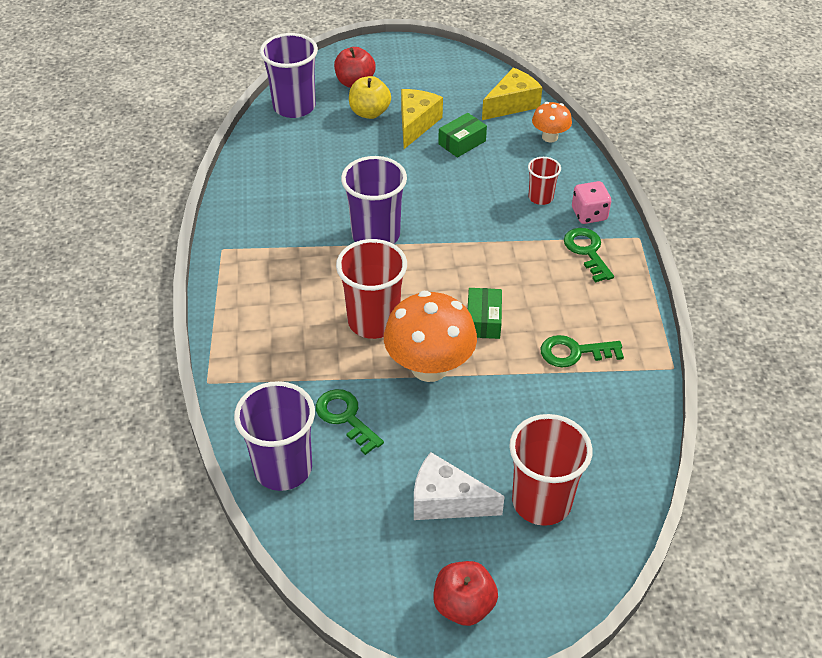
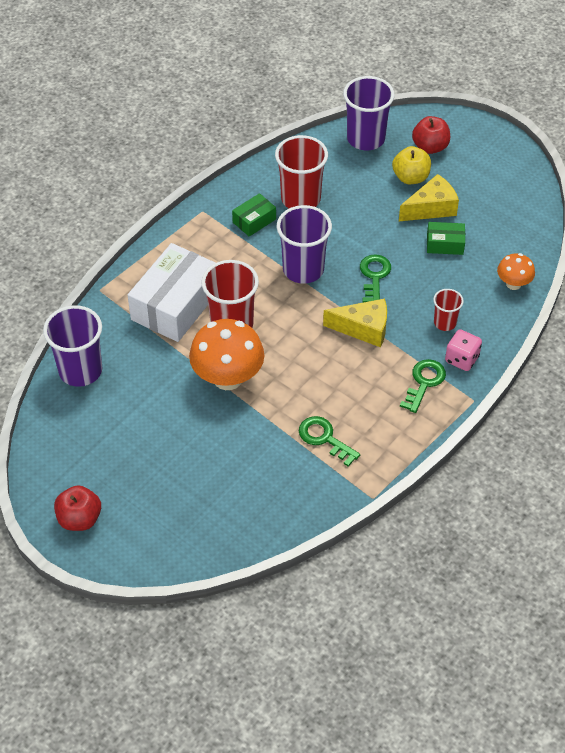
camera: 45 degrees right, 5 degrees up
(300, 342) = (176, 304): none -> white box
(345, 417) = (146, 369): green key -> green key (374, 276)
(446, 501) = (139, 460): white cheese -> none
(483, 320) = (296, 375): green box -> green box (254, 221)
(512, 104) = (520, 240): yellow cheese -> yellow cheese (363, 329)
(541, 501) = (188, 504): red cup -> red cup (300, 199)

